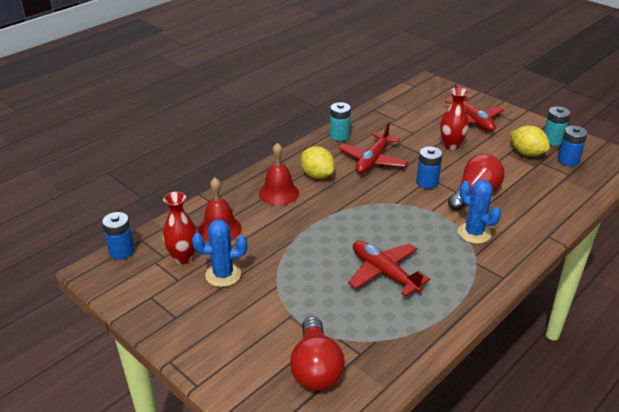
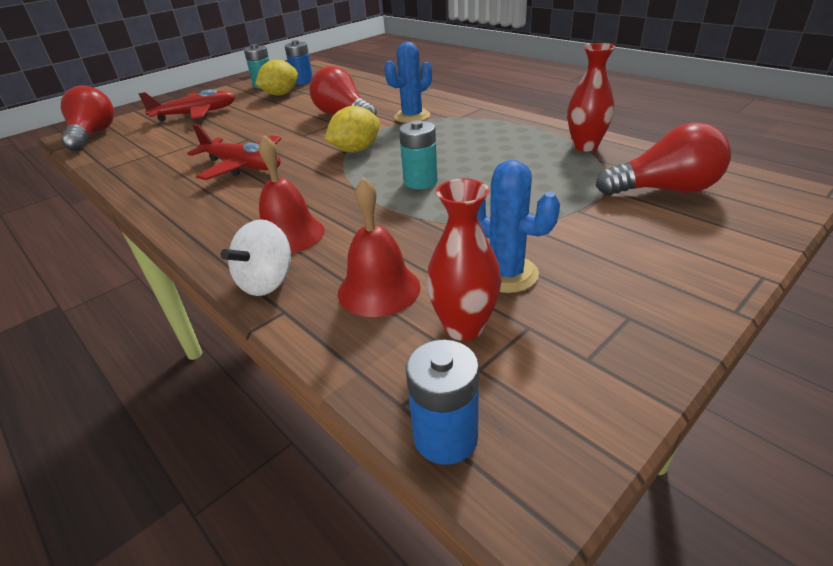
camera: 85 degrees left, 0 degrees up
(223, 275) = (506, 274): blue cactus -> blue cactus turned 45 degrees counterclockwise
(234, 192) = (267, 282): none -> white spinning top
(317, 175) = (256, 204): yellow lemon -> yellow lemon (356, 150)
(339, 136) = (158, 190): turquoise battery -> turquoise battery (420, 181)
(383, 273) = (482, 157): red plane -> none
(427, 89) = (93, 135): none -> red light bulb
(427, 182) = (311, 136): blue battery -> none
(451, 145) = (241, 124): red vase -> red vase (585, 146)

